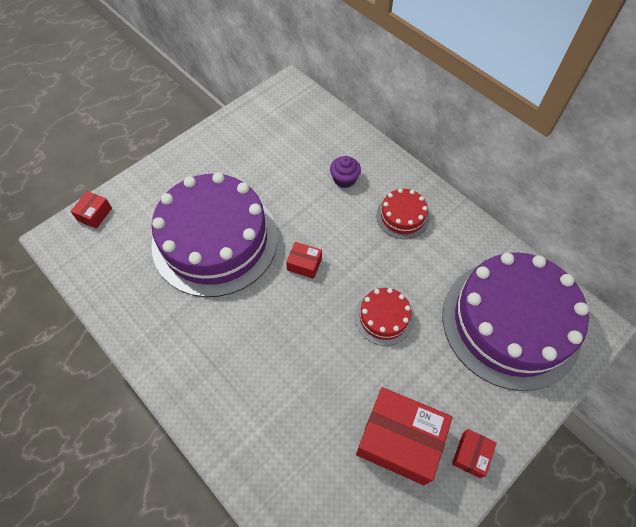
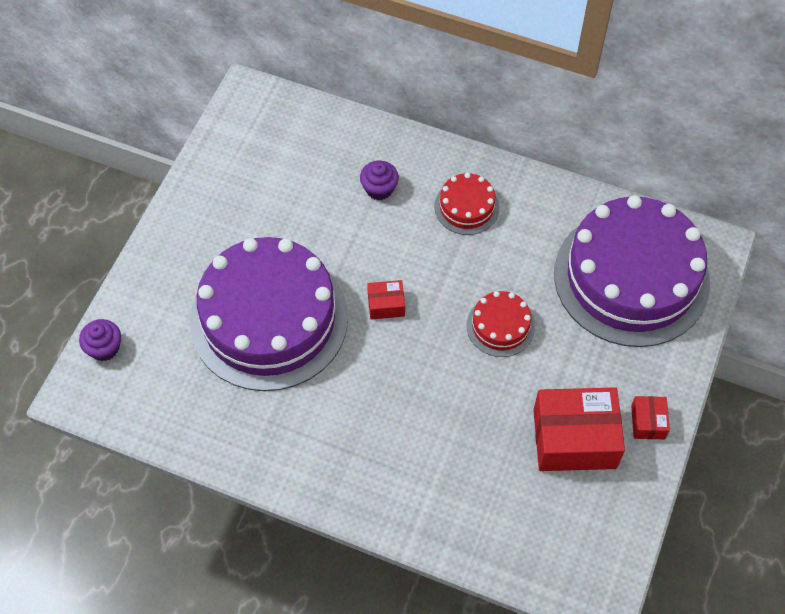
camera: 25 degrees left, 0 degrees up
(94, 214) = (104, 348): red box -> purple cupcake

